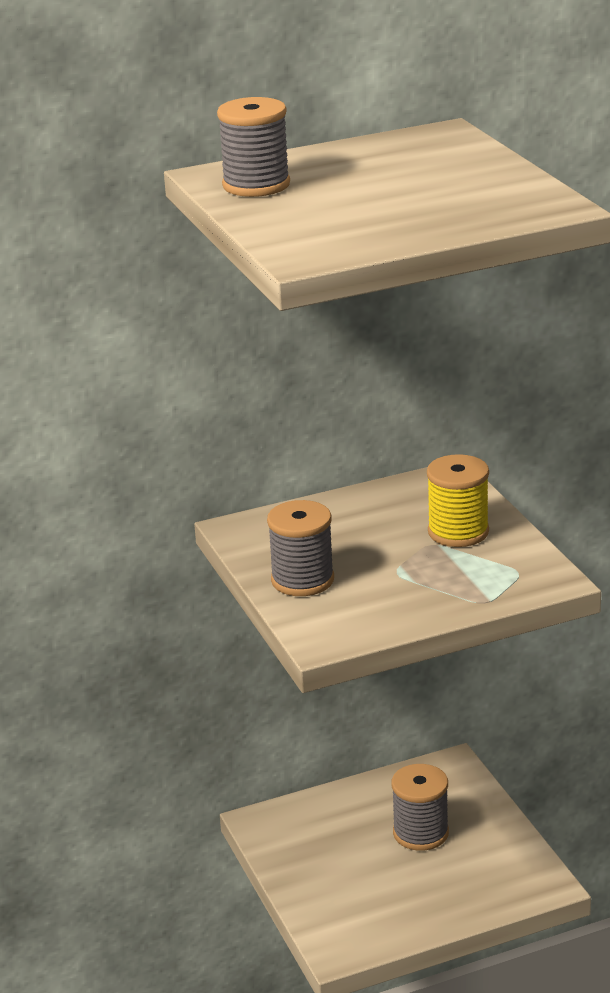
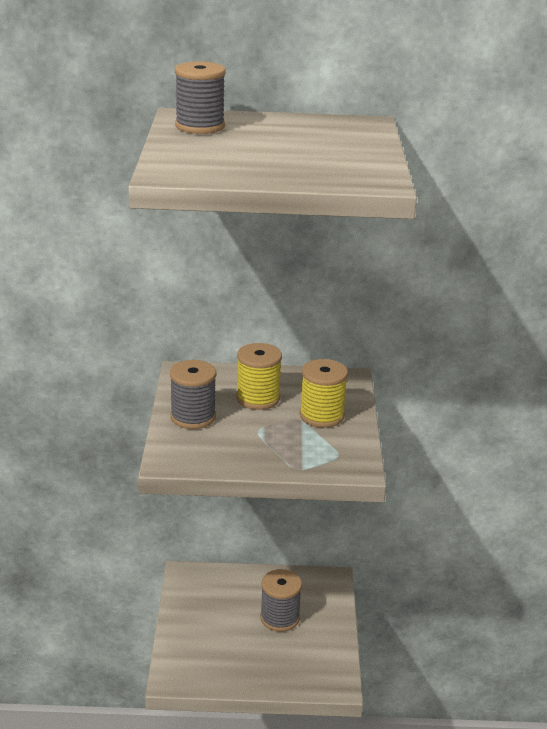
camera: 20 degrees right, 0 degrees up
(362, 534) = (258, 398): none -> yellow spool

